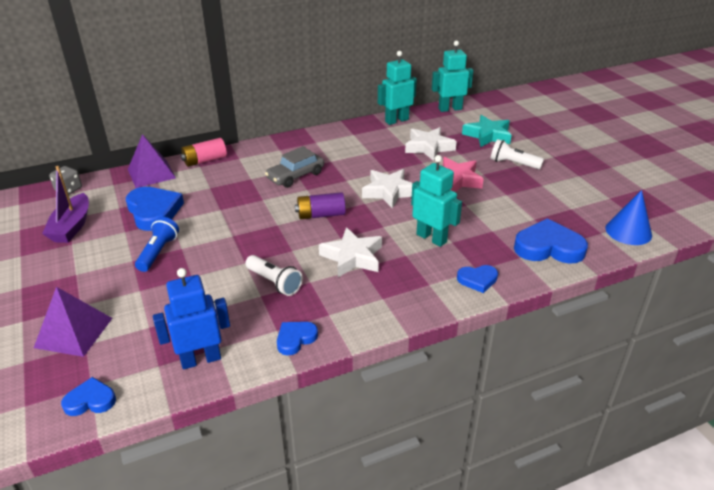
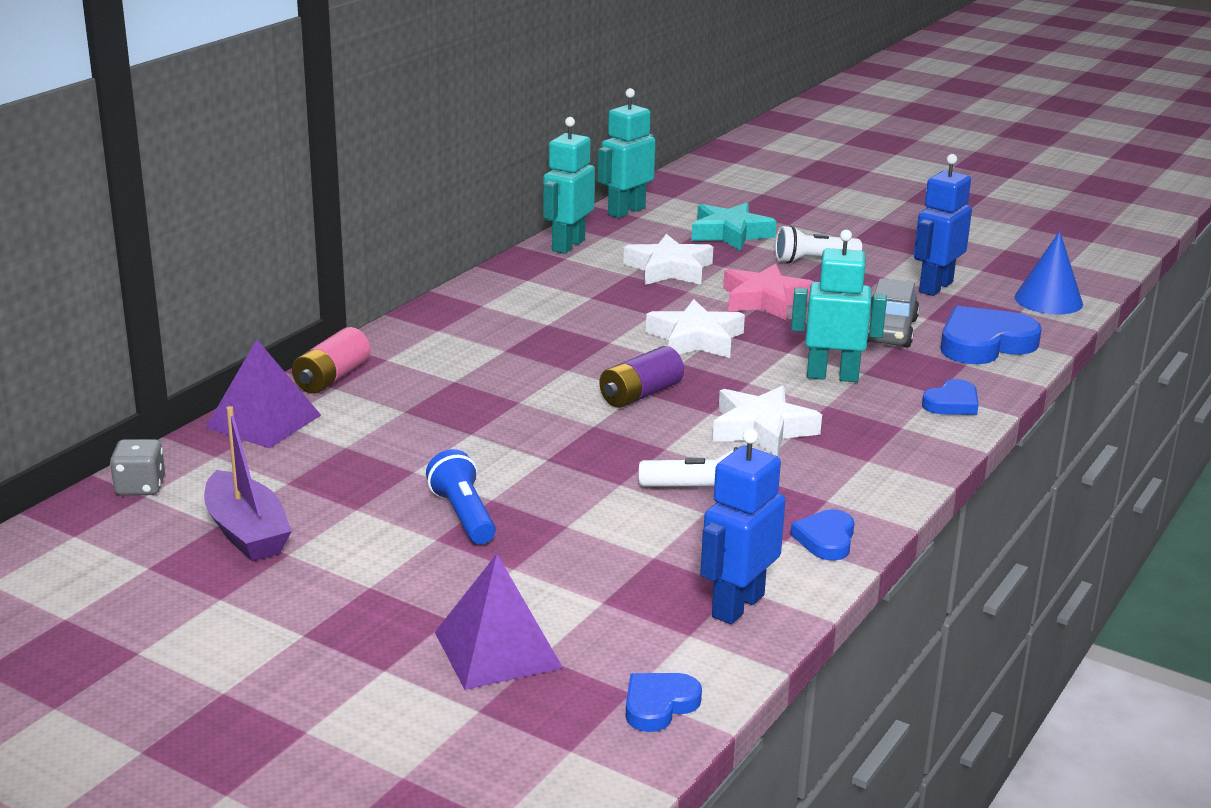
camera: 35 degrees left, 10 degrees down
(154, 211) = (361, 469): blue heart -> none
(295, 176) = (523, 357): grey car -> grey car (889, 331)
(565, 201) = (935, 287): none -> blue robot

